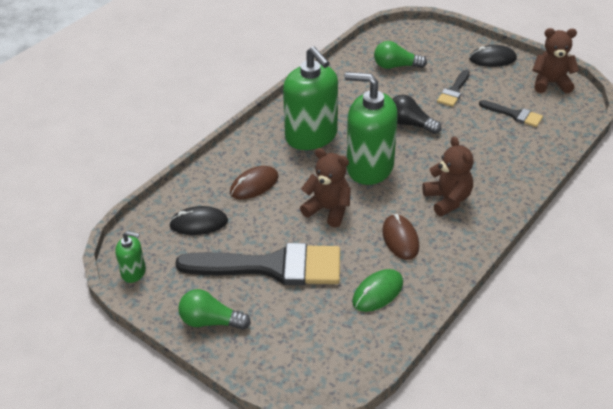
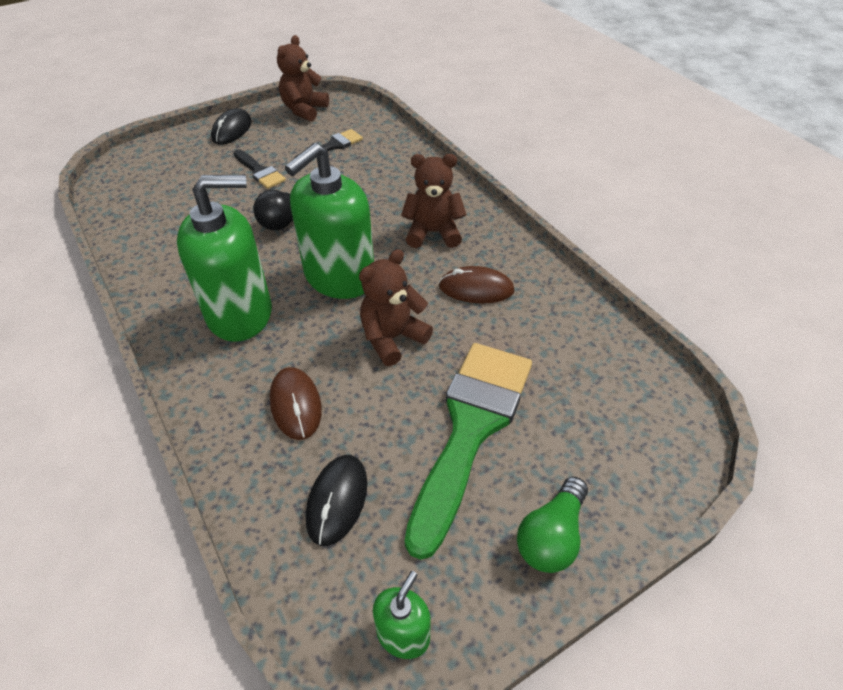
camera: 70 degrees left, 5 degrees up
(272, 267) = (471, 429): black brush -> green brush
(377, 292) = (554, 334): green mouse -> none
(396, 66) = (173, 199): green light bulb -> none

